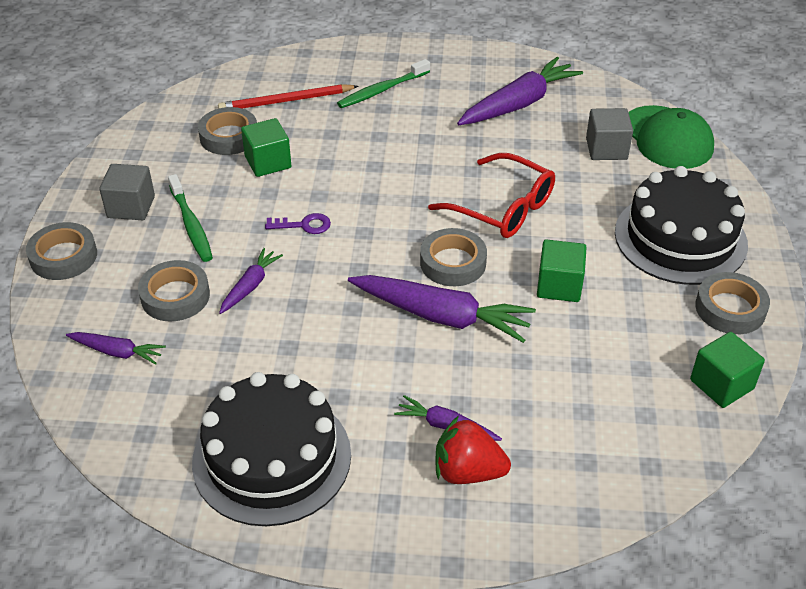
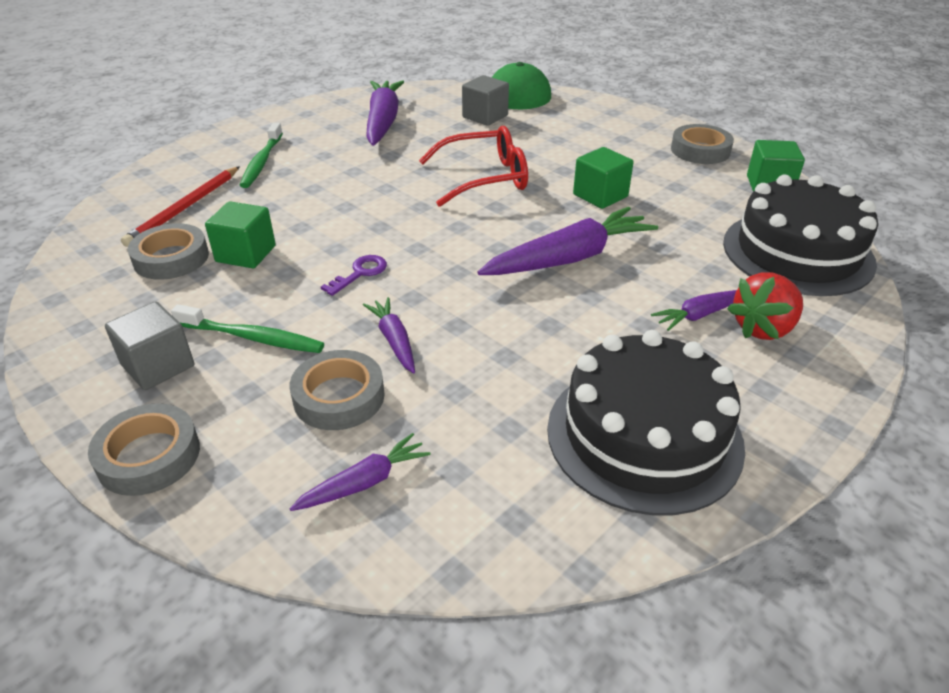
camera: 50 degrees left, 5 degrees down
(453, 262) = (514, 225): grey tape -> none
(680, 238) = (611, 134): black cake -> black cake (797, 252)

